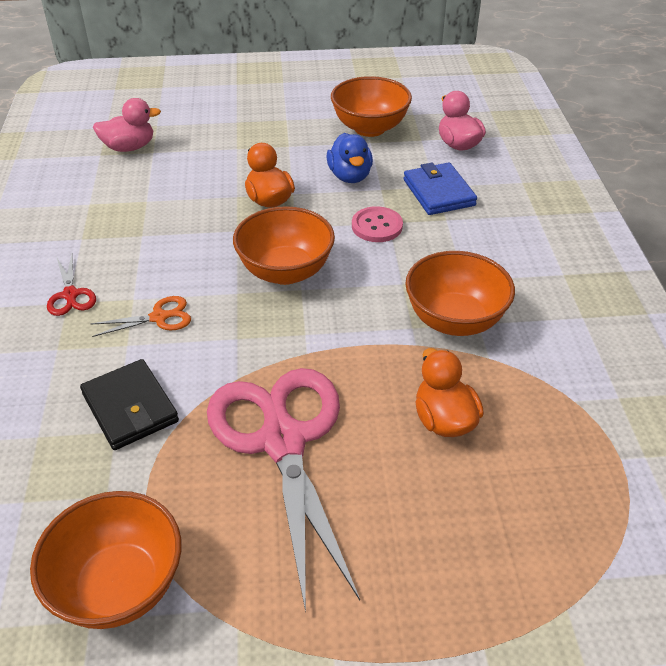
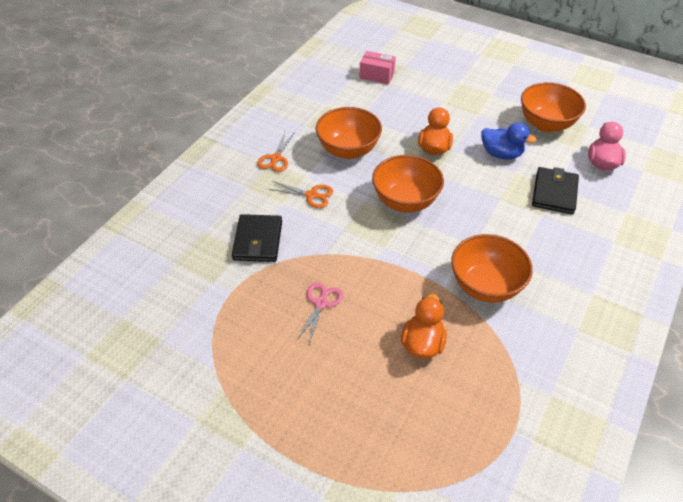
camera: 35 degrees right, 5 degrees up
(70, 295) = (276, 158): red scissors -> orange scissors
(119, 585) = (185, 331): orange bowl -> orange bowl (348, 150)
(129, 147) = (377, 75): pink duck -> pink box
(283, 441) = (321, 303): pink scissors -> pink scissors, size x0.42
(350, 176) = (501, 154): blue duck -> blue duck turned 90 degrees counterclockwise
(377, 226) = (489, 198): pink button -> none
(438, 192) = (554, 193): blue wallet -> black wallet

